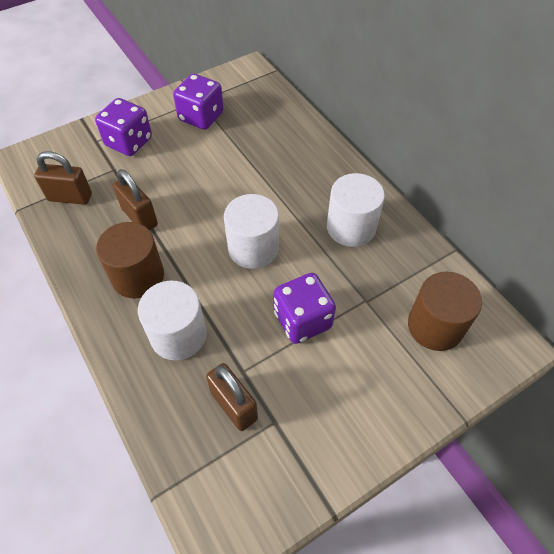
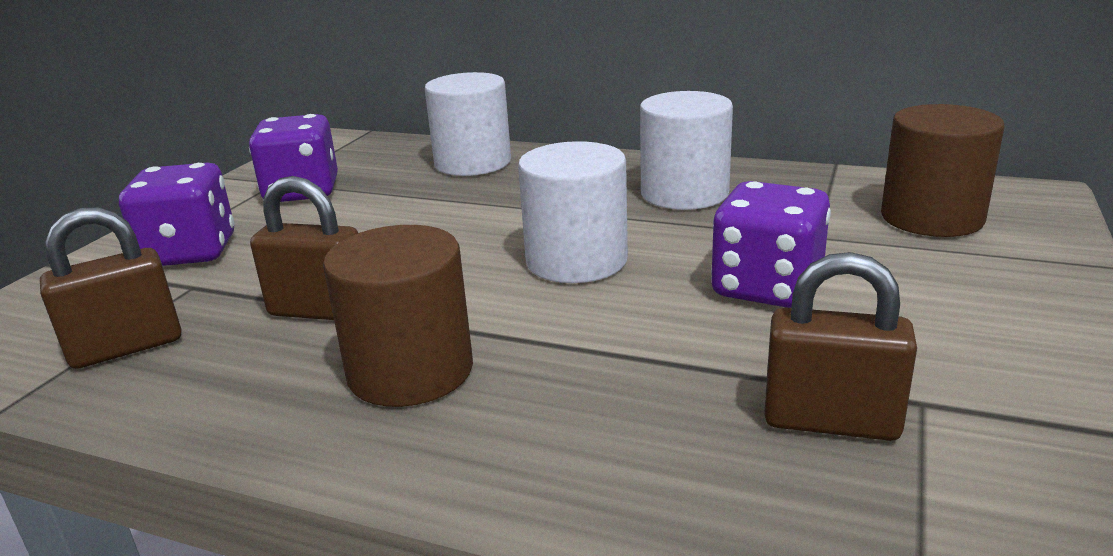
camera: 35 degrees left, 30 degrees down
(178, 335) = (596, 397): white cylinder -> white cylinder (473, 163)

